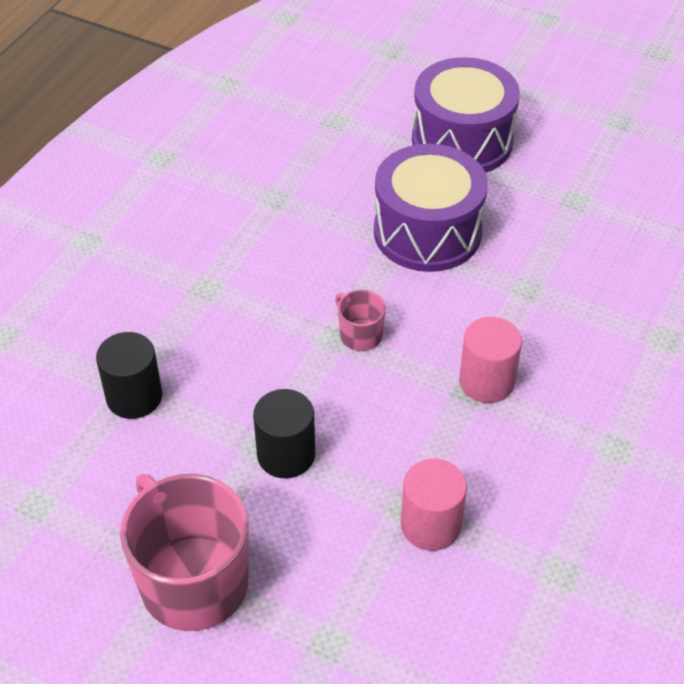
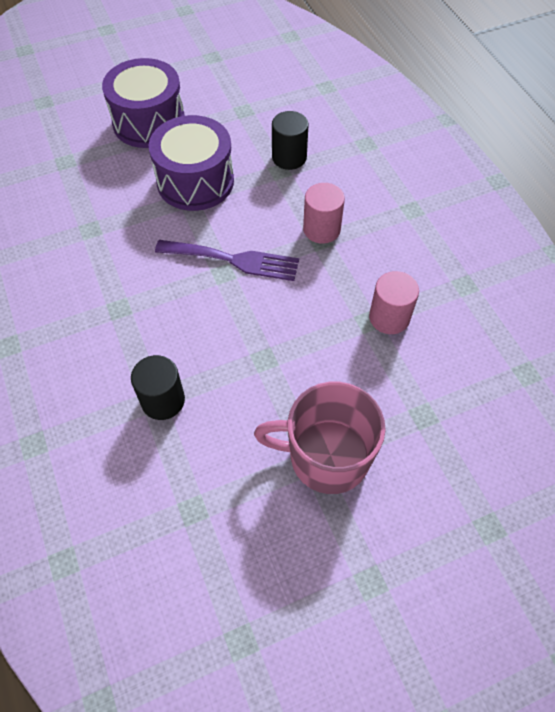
camera: 50 degrees left, 10 degrees up
(286, 455) = (282, 351): black cylinder -> black cylinder (289, 157)
(360, 335) = (234, 260): pink mug -> purple fork

